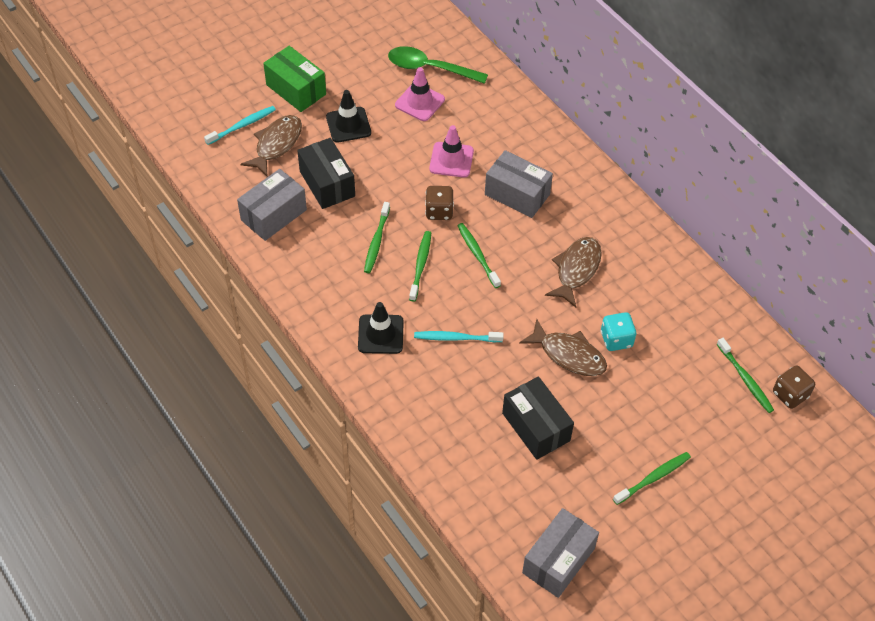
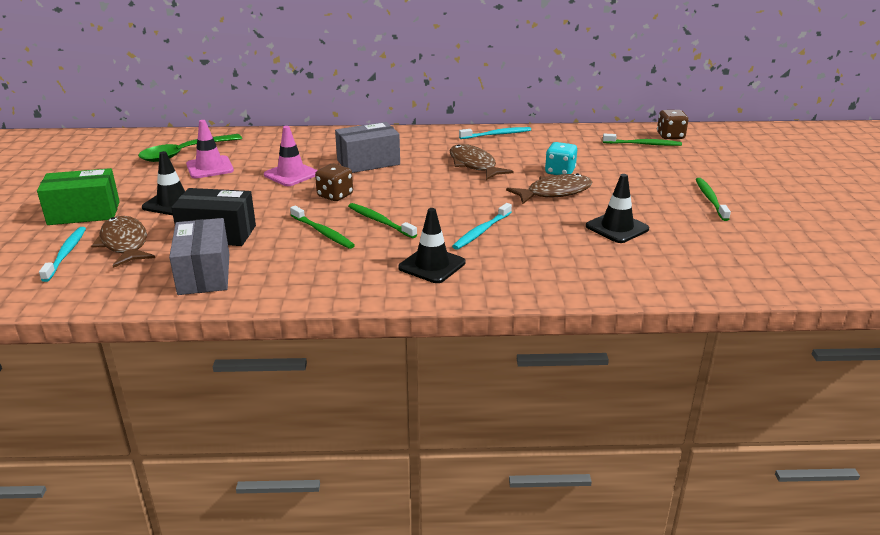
camera: 55 degrees left, 25 degrees down
(477, 254) = (404, 195): green toothbrush -> none
(536, 427) = (617, 228): black box -> black traffic cone
(558, 560) = (774, 263): grey box -> none
(662, 252) = (497, 134): none -> turquoise toothbrush

